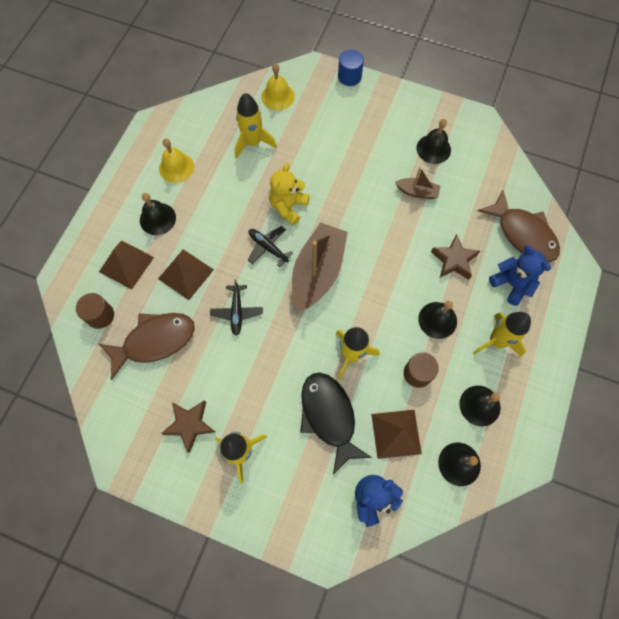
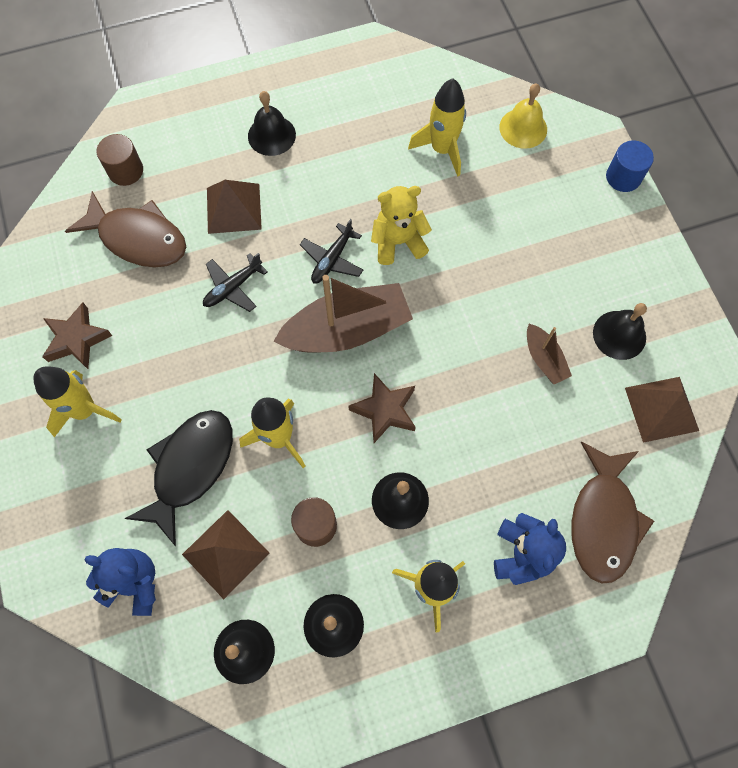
camera: 50 degrees right, 0 degrees up
(126, 264) = (198, 149): brown pyramid -> brown pyramid (661, 409)
(176, 167) = (344, 105): yellow bell -> none
(268, 247) = (332, 259): black plane -> black plane turned 150 degrees counterclockwise
(454, 260) = (493, 464): brown star -> brown star (385, 410)

